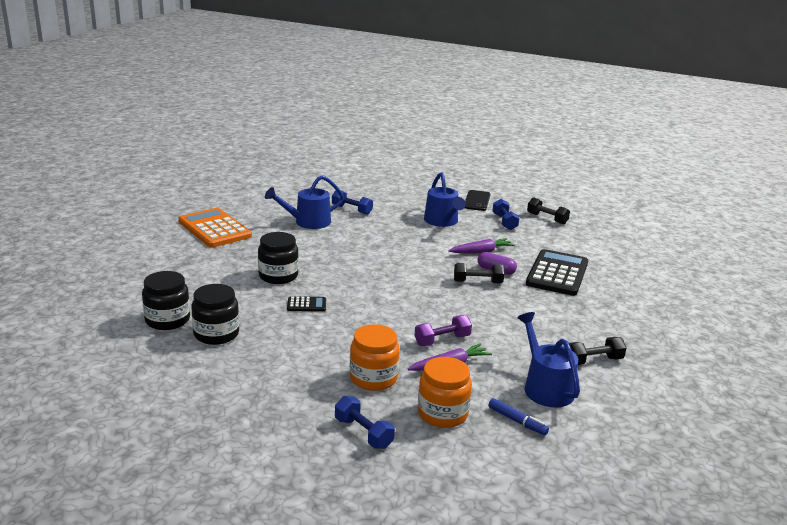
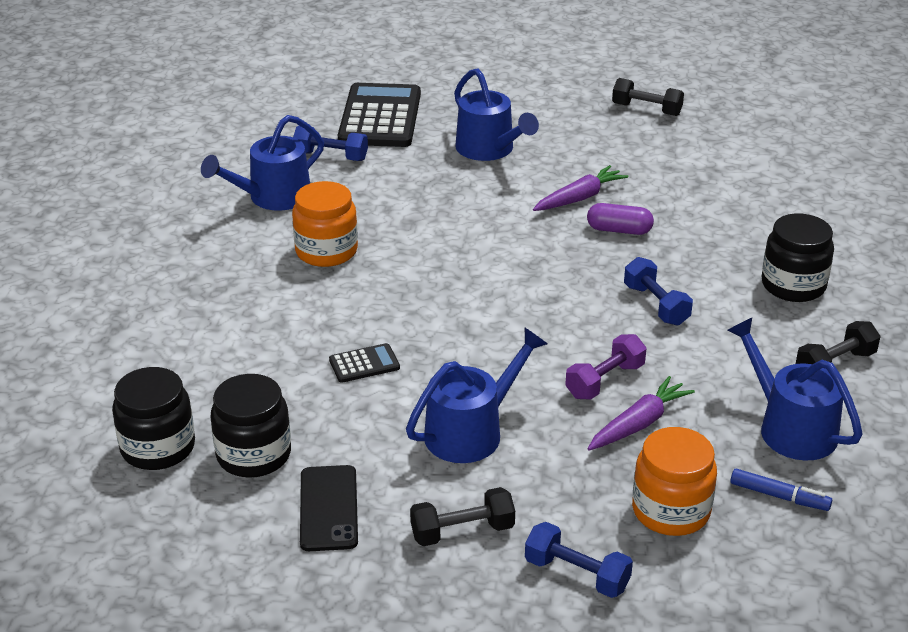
camera: 15 degrees left, 10 degrees up
(214, 229) = (123, 245): orange calculator -> none
(278, 276) = (287, 318): black jar -> black jar (793, 285)
(346, 348) = (471, 432): none -> blue watering can
(373, 378) = (540, 475): orange jar -> orange jar (326, 251)
(477, 201) = (521, 95): black phone -> black phone (328, 508)
(477, 282) = (603, 259): black dumbbell -> black dumbbell (462, 531)
(504, 222) = (585, 130): blue dumbbell -> blue dumbbell (656, 305)
(557, 273) = (712, 215): black calculator -> black calculator (380, 117)

